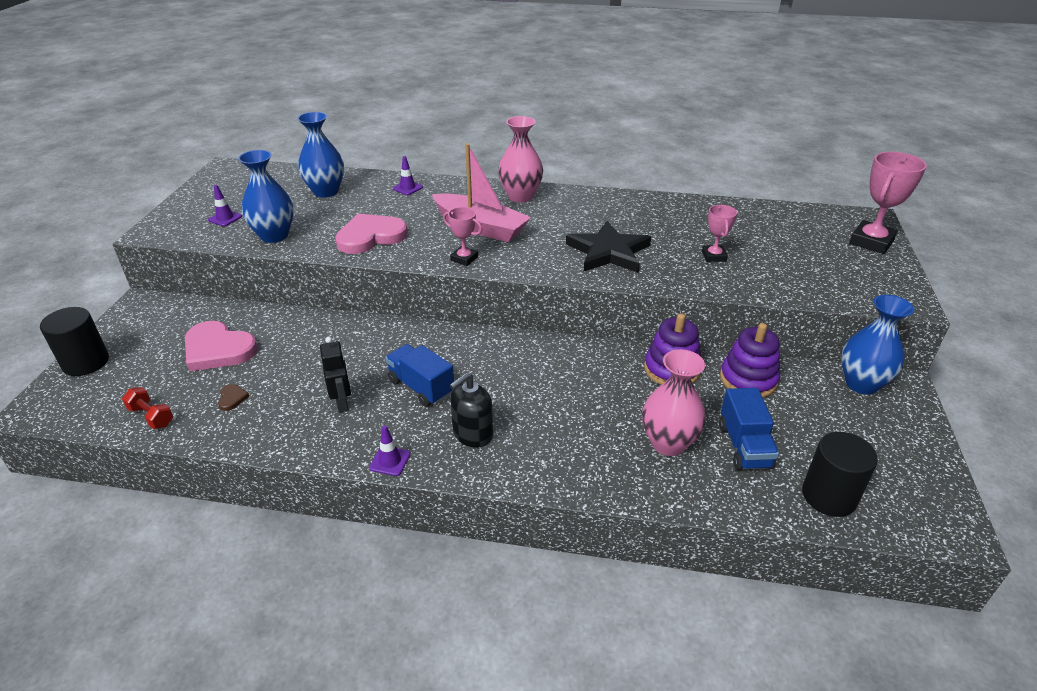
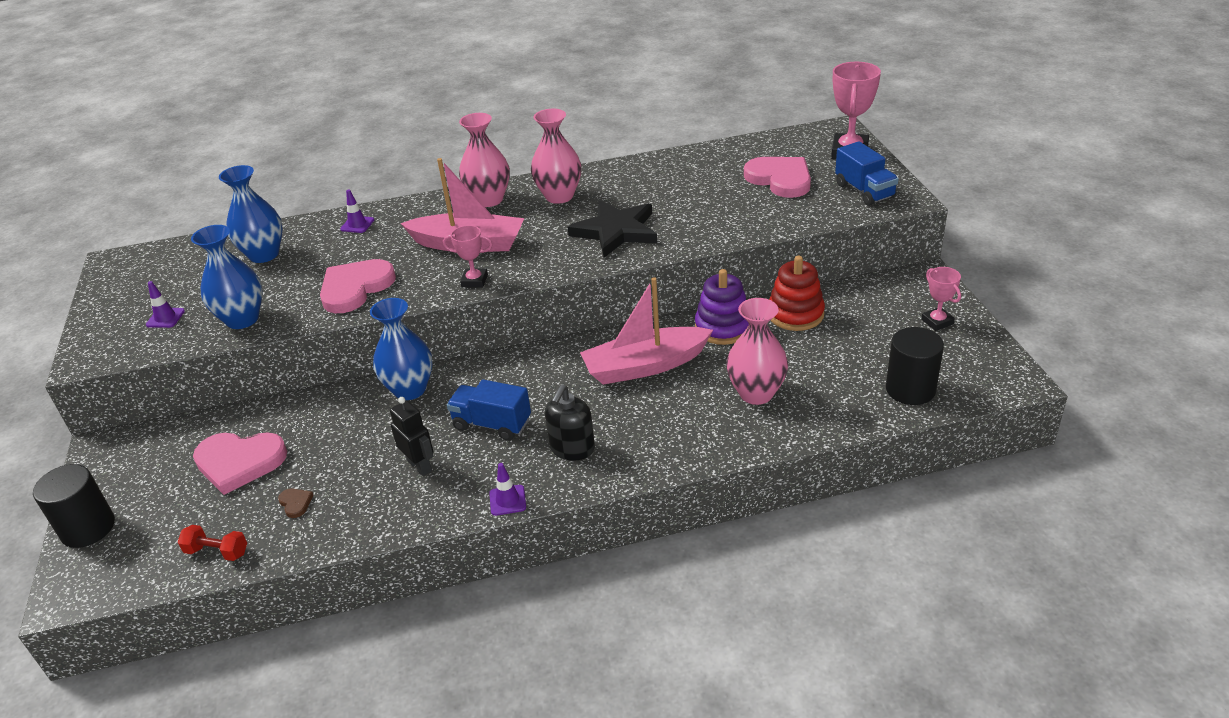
camera: 20 degrees left, 0 degrees up
(579, 209) = (559, 196): none -> pink vase
(580, 381) = (645, 366): none -> pink boat
(714, 256) = (718, 206): pink trophy -> pink trophy (937, 322)
(744, 446) = (822, 373): blue truck -> blue truck (864, 191)
(748, 379) = (795, 314): purple stacking toy -> red stacking toy
(787, 248) = (780, 179): none -> pink heart
(861, 384) = (892, 286): blue vase -> blue vase (410, 389)

